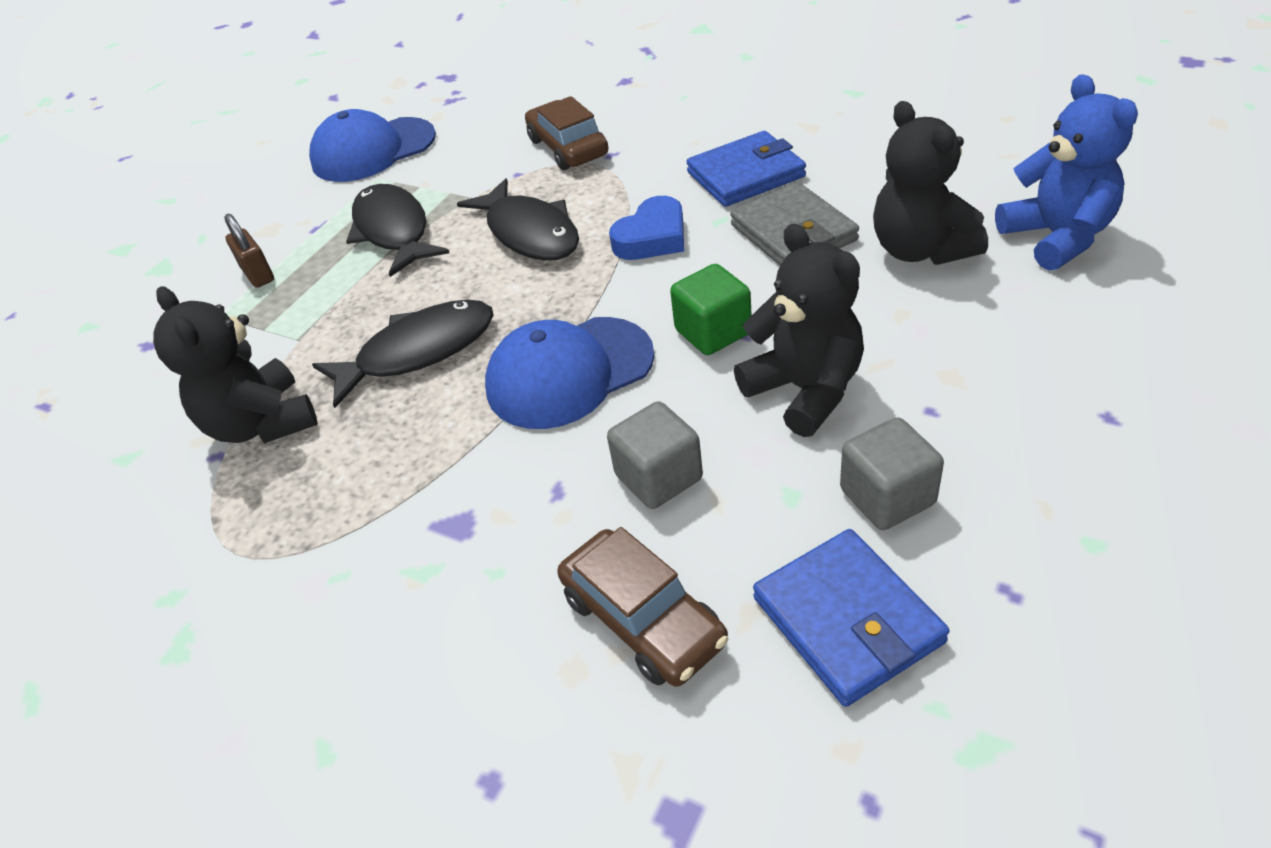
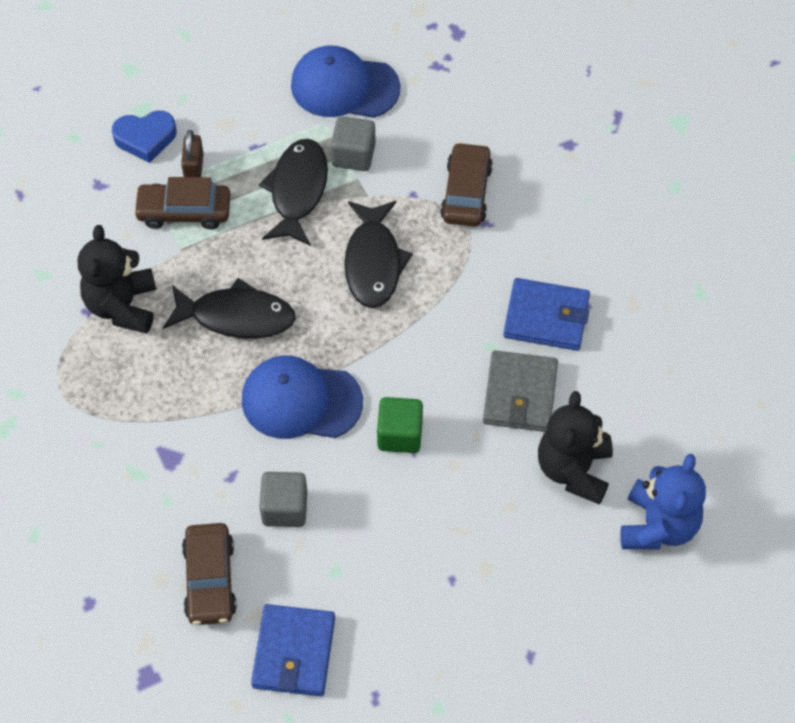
camera: 30 degrees right, 15 degrees up
(275, 309) = (184, 211): none -> brown car
(652, 237) = (438, 328): blue heart -> blue heart (145, 138)
(805, 390) = (405, 515): black teddy bear -> none
(887, 497) = (376, 609): grey cube -> grey cube (353, 155)

